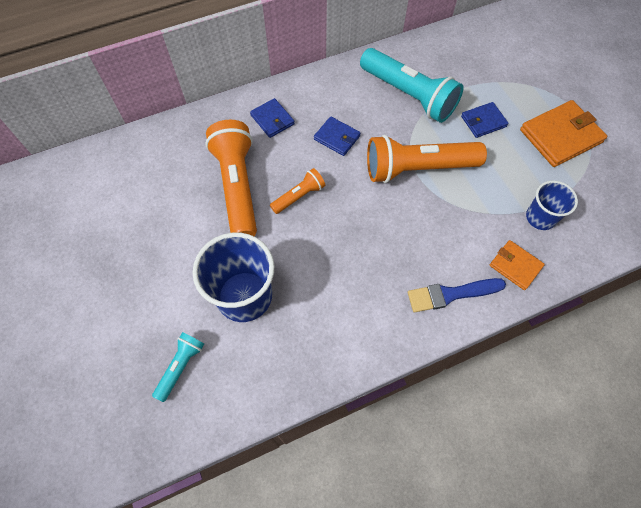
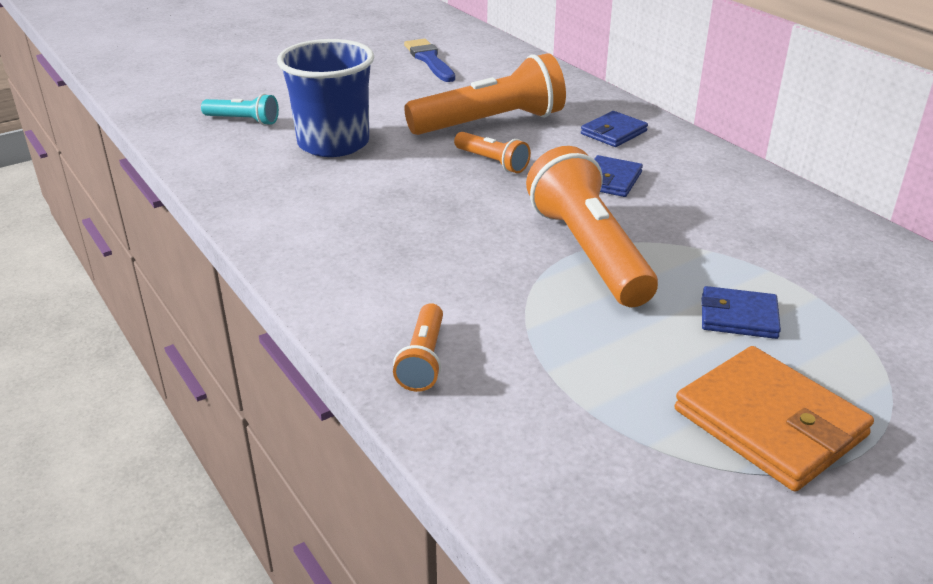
camera: 80 degrees right, 30 degrees down
(409, 95) = (742, 234): turquoise flashlight -> none
(451, 294) = (356, 294): blue brush -> blue brush (429, 60)
(483, 121) = (738, 317): blue wallet -> blue wallet turned 45 degrees counterclockwise
(515, 266) = (423, 360): orange wallet -> orange flashlight
(540, 217) = (540, 391): blue cup -> none

